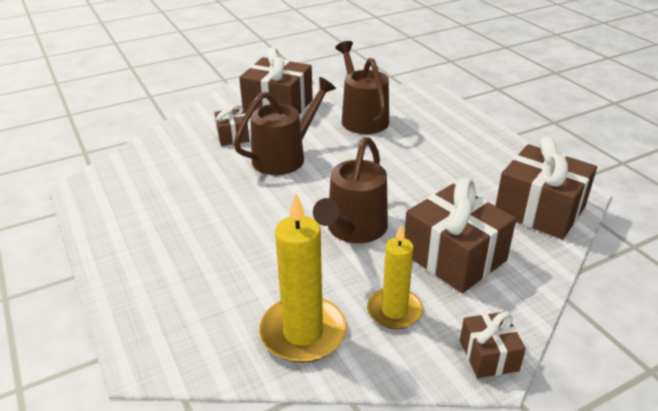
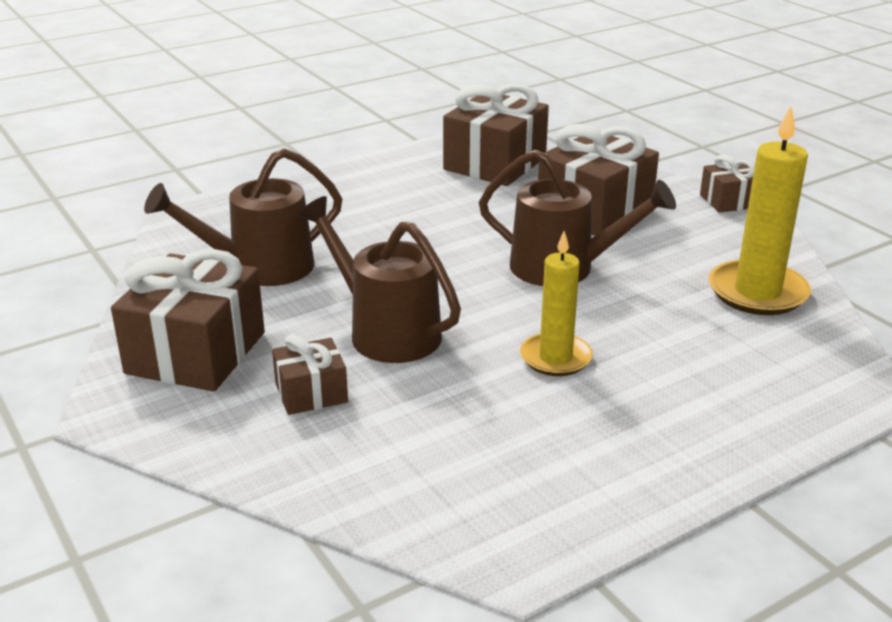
camera: 95 degrees left, 5 degrees down
(394, 311) = (696, 243): yellow candle -> yellow candle (555, 358)

